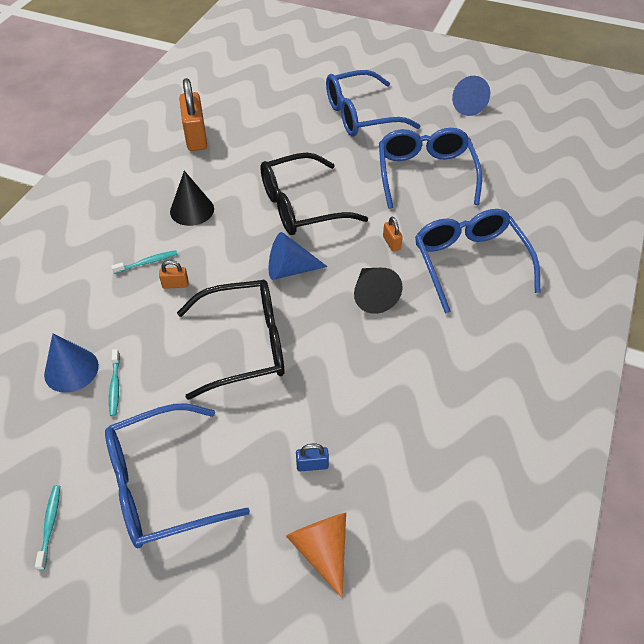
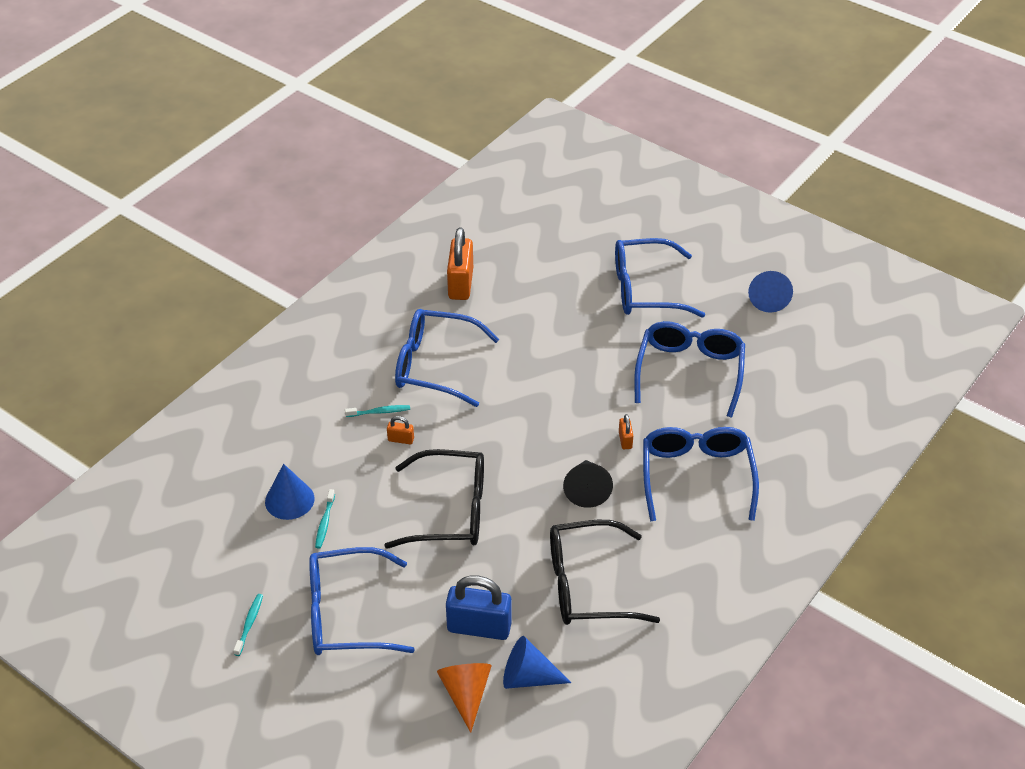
camera: 15 degrees right, 5 degrees down
(192, 210) = (436, 365): black cone -> blue glasses
(290, 269) = (514, 447): blue cone -> blue cone (528, 677)
(302, 206) = (547, 383): black glasses -> black glasses (588, 585)
(312, 465) = (479, 627): blue padlock -> blue padlock, size x2.19

